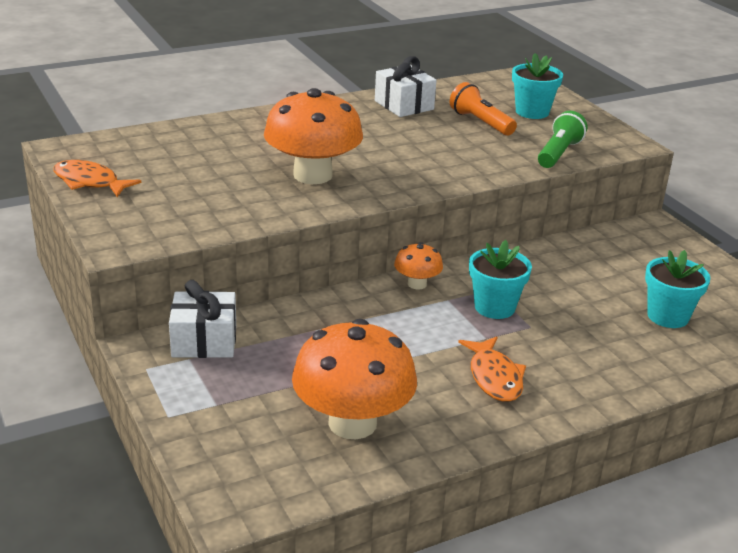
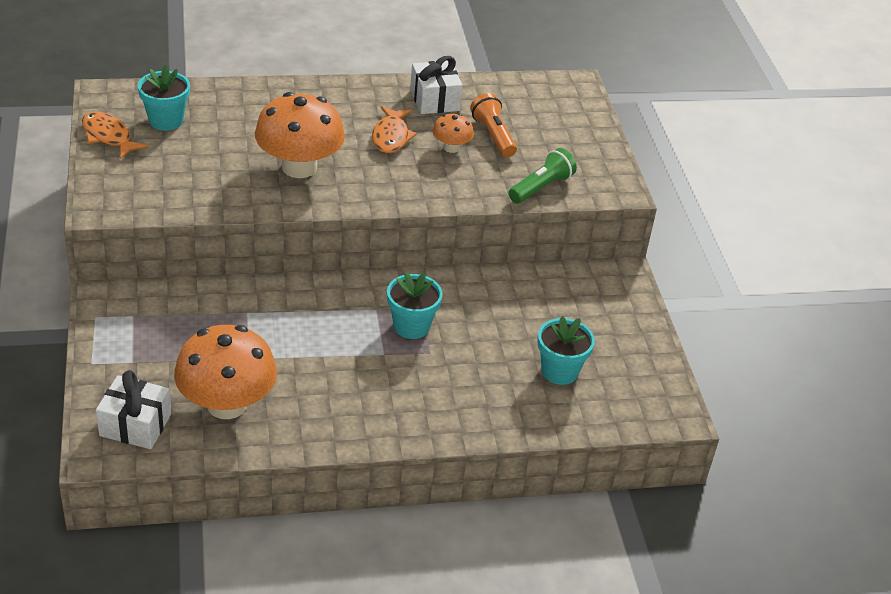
camera: 15 degrees right, 10 degrees up
(204, 341) = (152, 302): white gift -> white gift (135, 425)
(417, 284) = (359, 287): orange mushroom -> orange mushroom (451, 147)
(494, 377) = (366, 392): orange fish -> orange fish (391, 136)
(532, 112) = (553, 132): turquoise flower pot -> turquoise flower pot (166, 120)

